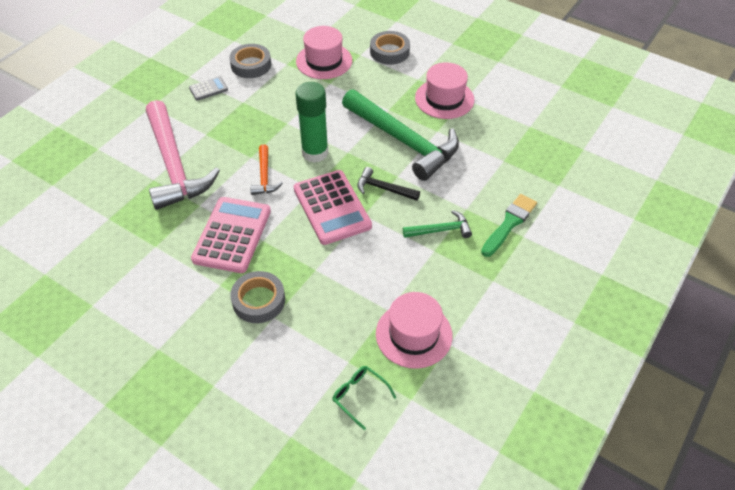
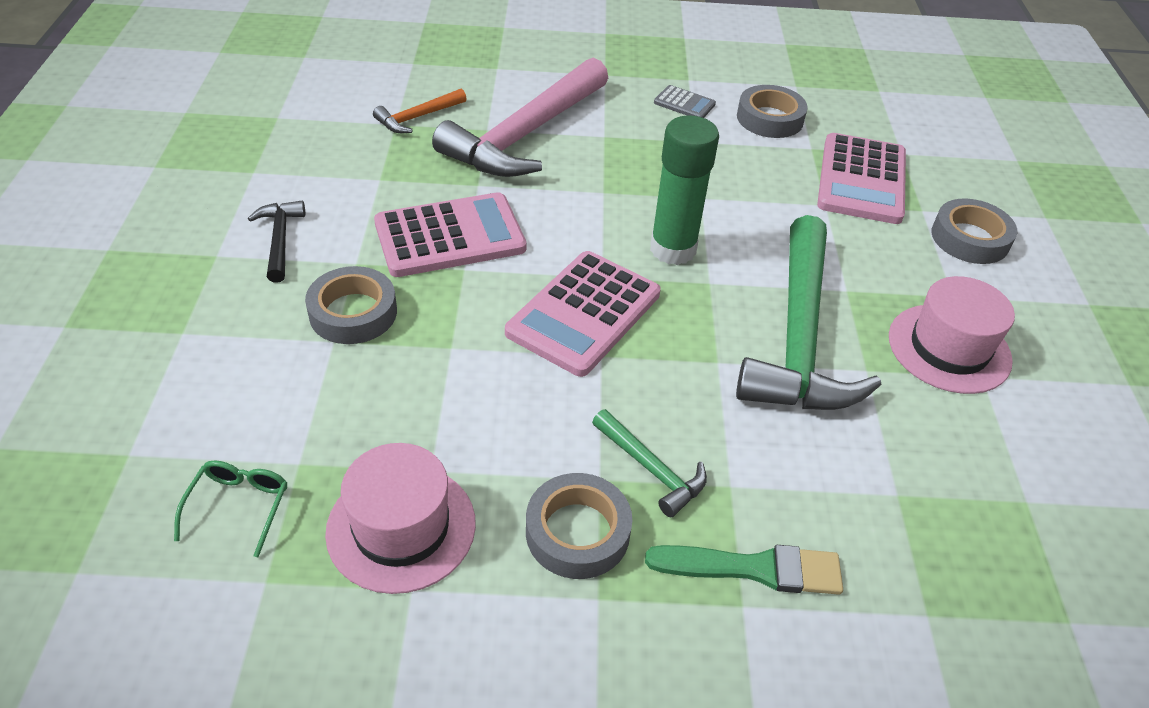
camera: 55 degrees right, 5 degrees down
(264, 176) = (581, 220): orange hammer -> orange hammer (418, 117)
(324, 61) = (862, 180): pink hat -> pink calculator
(383, 188) = (675, 356): black hammer -> black hammer (280, 240)
(456, 271) = (577, 532): none -> grey tape

